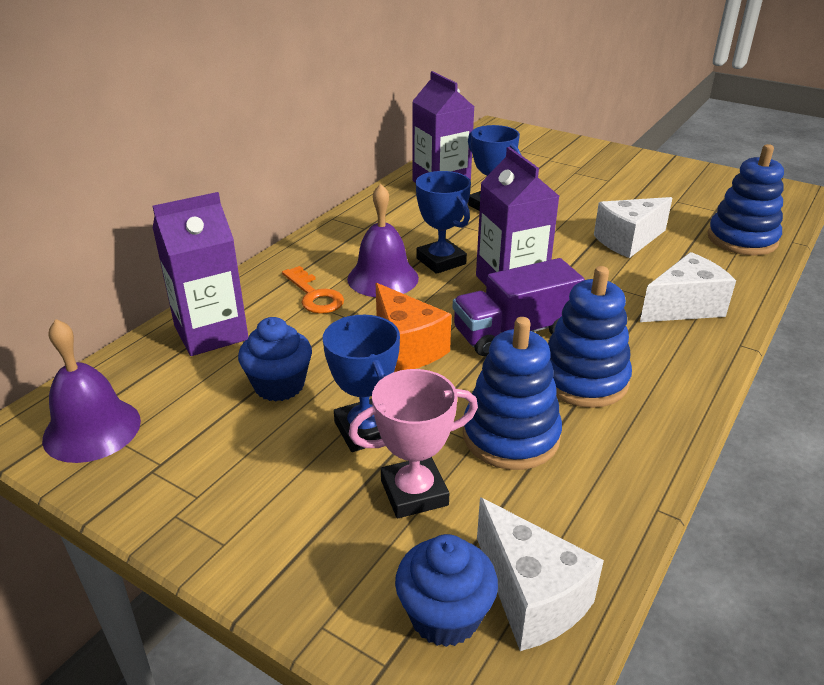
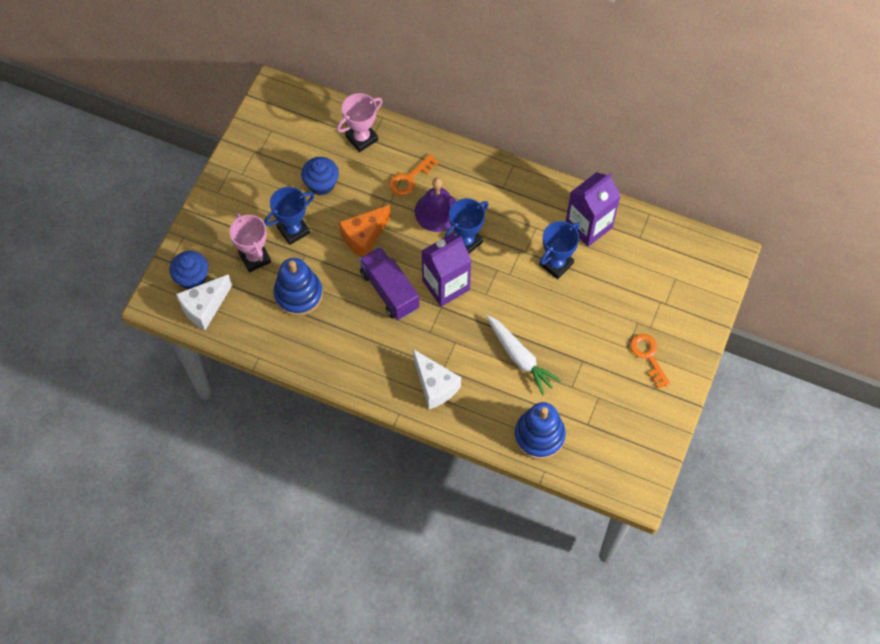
camera: 80 degrees right, 30 degrees up
(92, 429) = (277, 116): purple bell -> none
(211, 333) = (361, 138): purple carton -> pink trophy
(583, 379) = (350, 327): blue stacking toy -> none
(619, 171) = (648, 356): none -> orange key
(628, 241) = (520, 357): white cheese -> white carrot

